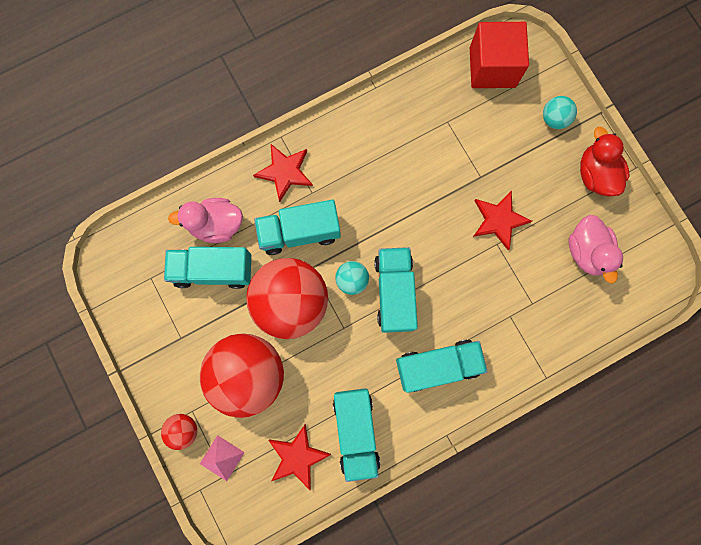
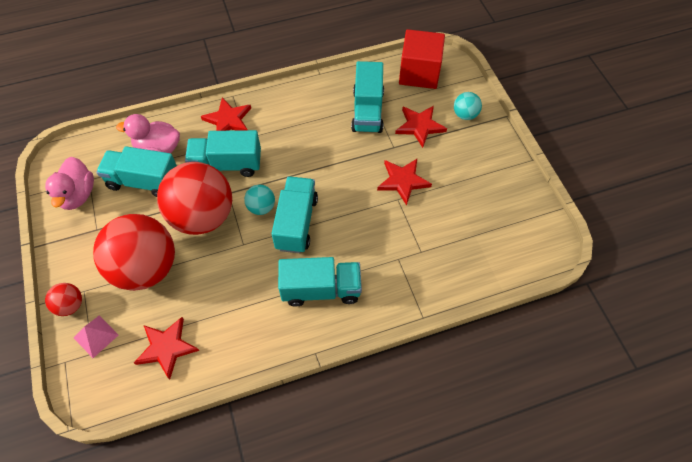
camera: 10 degrees right, 20 degrees down
(356, 431) = (229, 334): turquoise truck -> turquoise truck (367, 111)
(505, 143) = (419, 126): none -> red star
(586, 251) = (478, 217): pink duck -> pink duck (77, 195)
(595, 174) = (495, 159): red duck -> none

